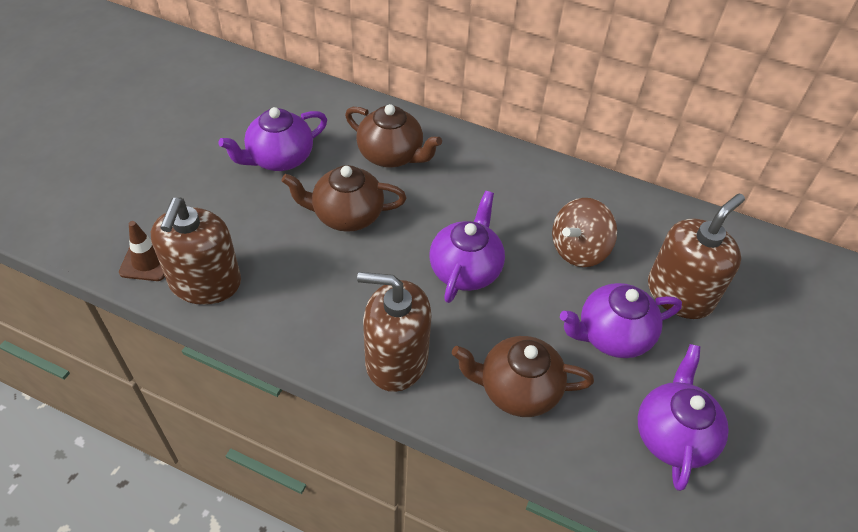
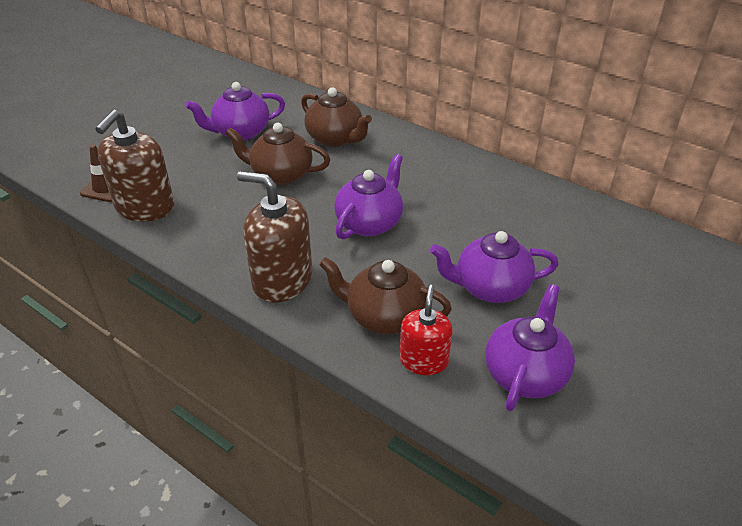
camera: 15 degrees right, 10 degrees down
(572, 437) = (424, 360): none -> red soap dispenser
(578, 250) = (479, 221): brown spinning top -> none
(679, 294) = (568, 264): brown soap dispenser -> none

